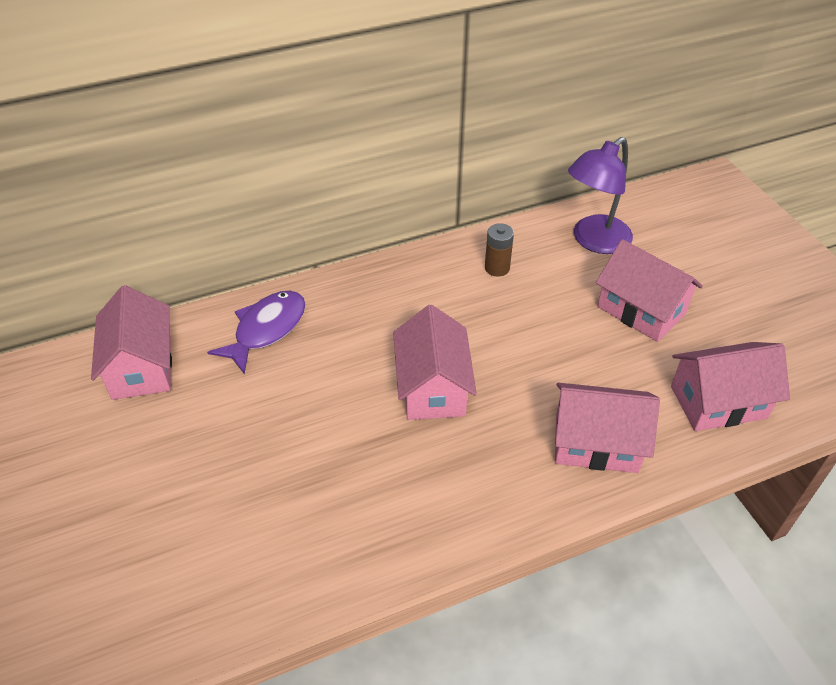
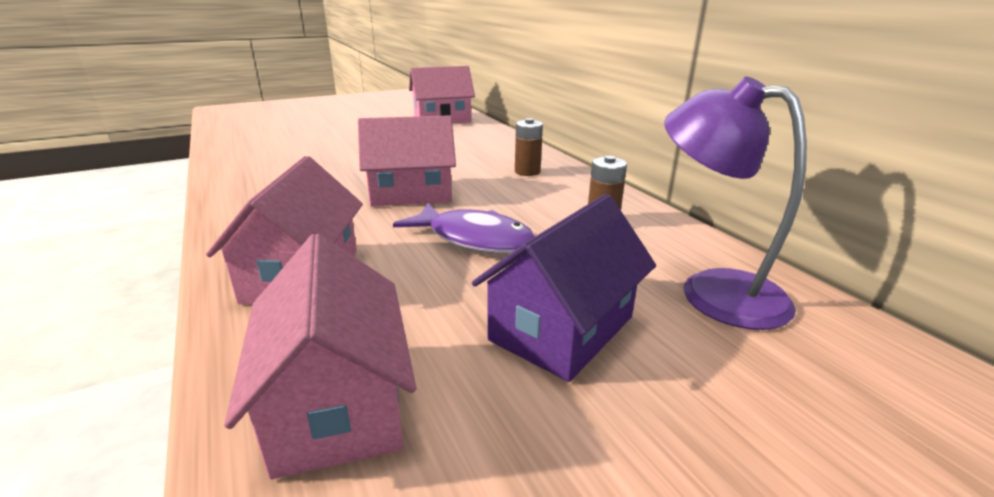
camera: 85 degrees right, 20 degrees down
(266, 330) = (480, 141): purple fish -> purple fish (474, 239)
(380, 299) = (527, 172): none -> brown battery
(641, 310) = (562, 328): pink house -> purple house

